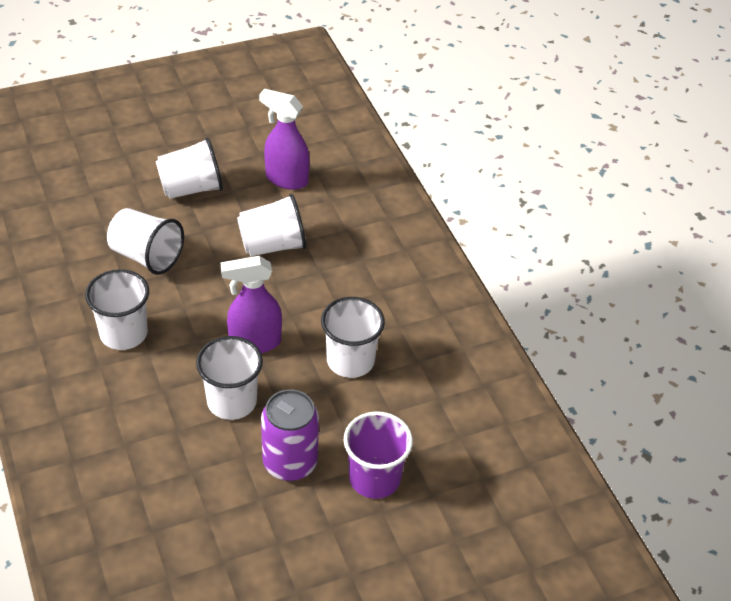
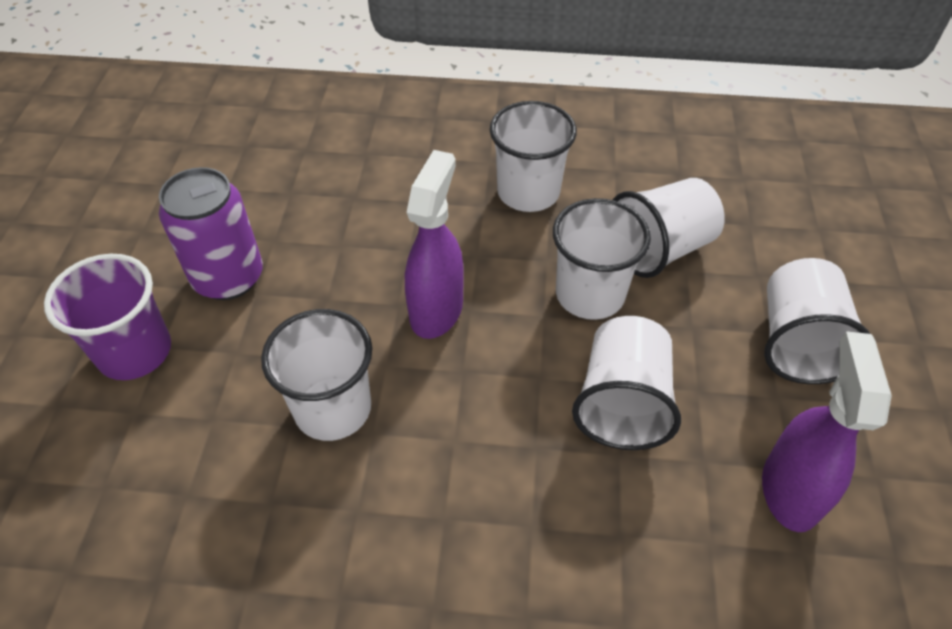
camera: 120 degrees right, 5 degrees up
(232, 401) = (357, 255): white cup -> white cup (590, 294)
(286, 179) = (790, 490): purple spray bottle -> purple spray bottle turned 45 degrees counterclockwise

